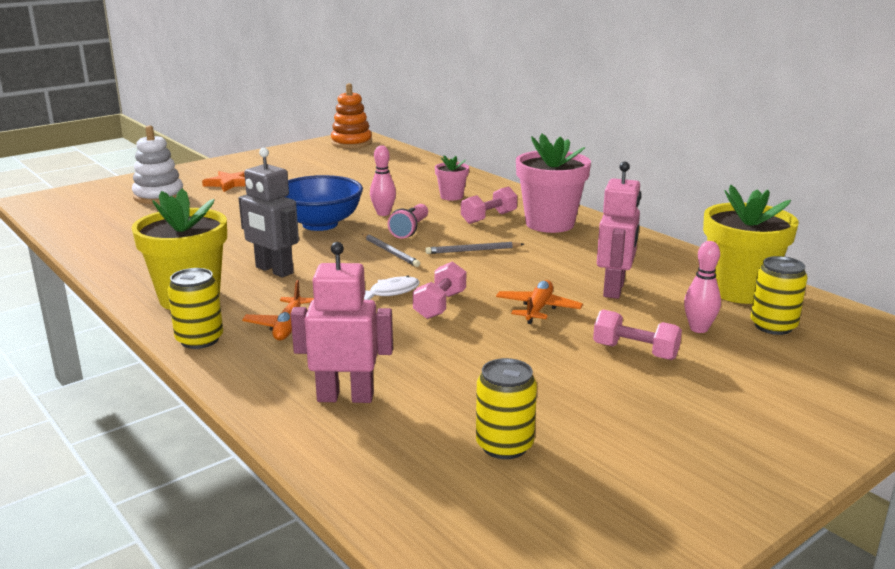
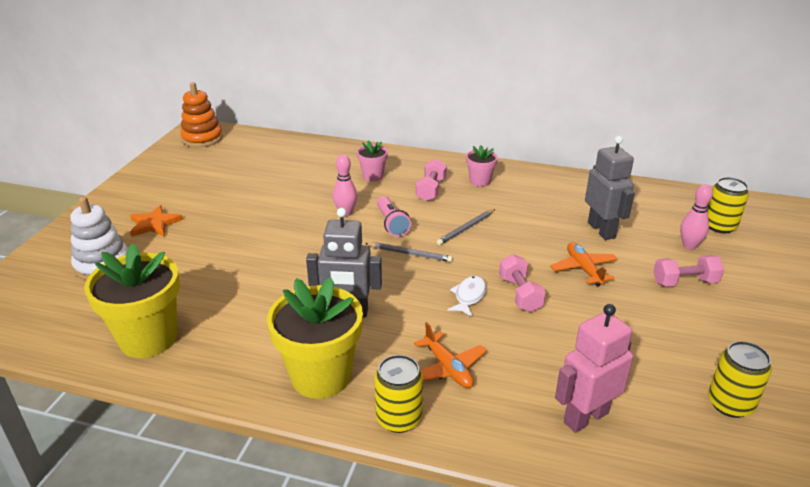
camera: 35 degrees left, 10 degrees up
(320, 224) = (311, 244): blue bowl -> none
(550, 224) = (480, 181): pink flower pot -> pink flower pot, size x0.51
(614, 289) = (601, 230): pink robot -> grey robot
(739, 291) = (666, 203): yellow flower pot -> yellow flower pot (148, 338)

